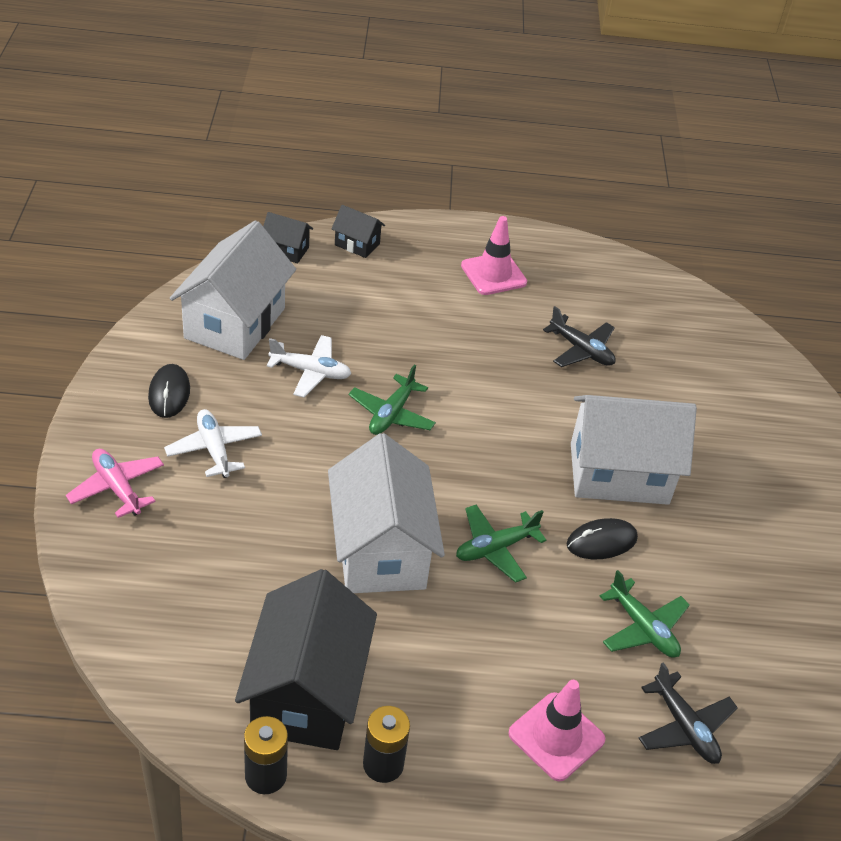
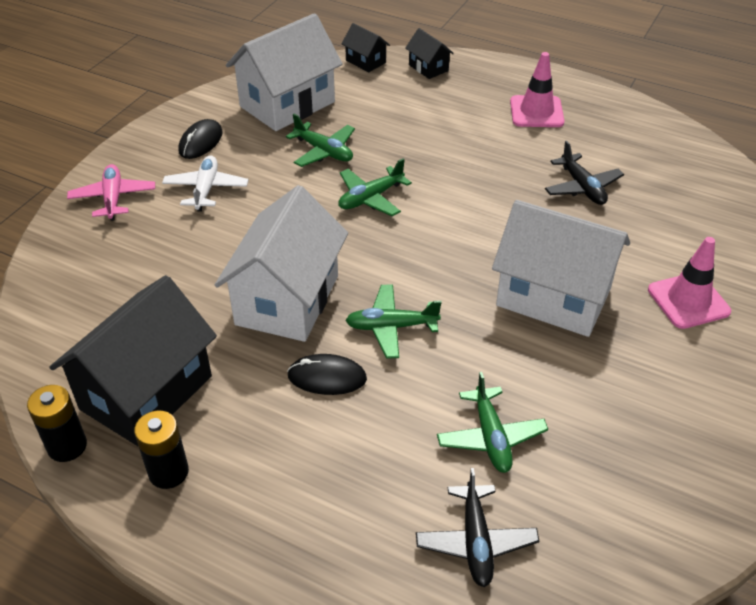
camera: 30 degrees right, 0 degrees up
(310, 372) = (324, 151): white plane -> green plane
(556, 736) = (340, 505): pink traffic cone -> pink traffic cone (688, 301)
(601, 541) = (498, 350): black mouse -> black mouse (327, 377)

